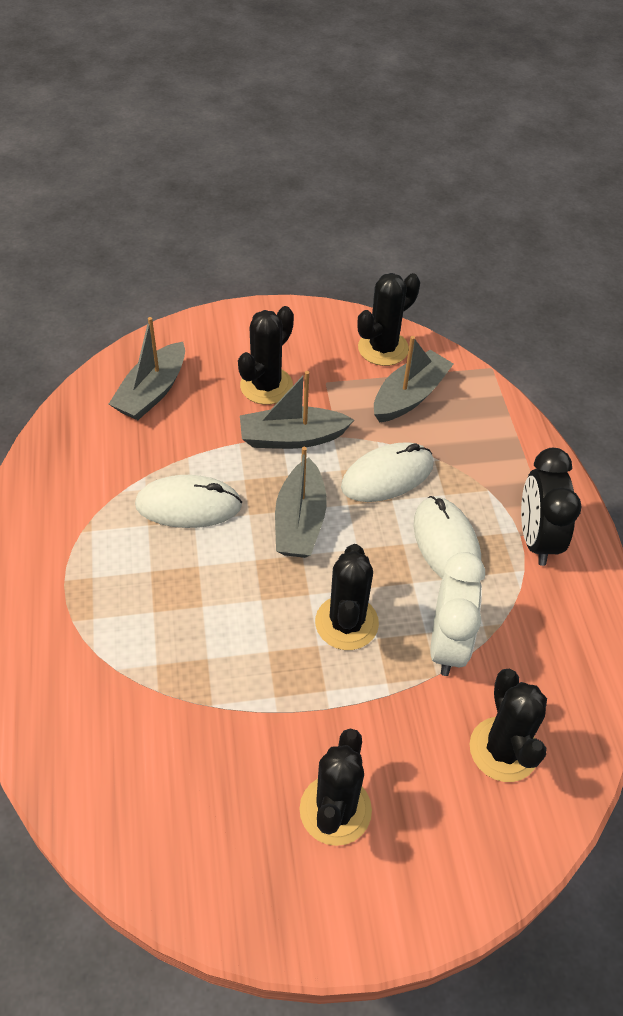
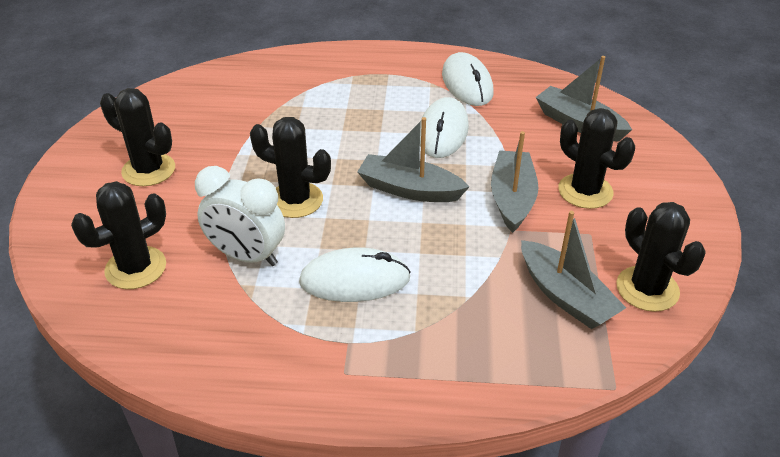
camera: 105 degrees right, 10 degrees down
(387, 476) = (451, 255): white mouse -> white mouse (467, 84)
(503, 749) = (136, 268): black cactus -> black cactus turned 45 degrees counterclockwise
(536, 539) = (337, 355): black clock -> none

